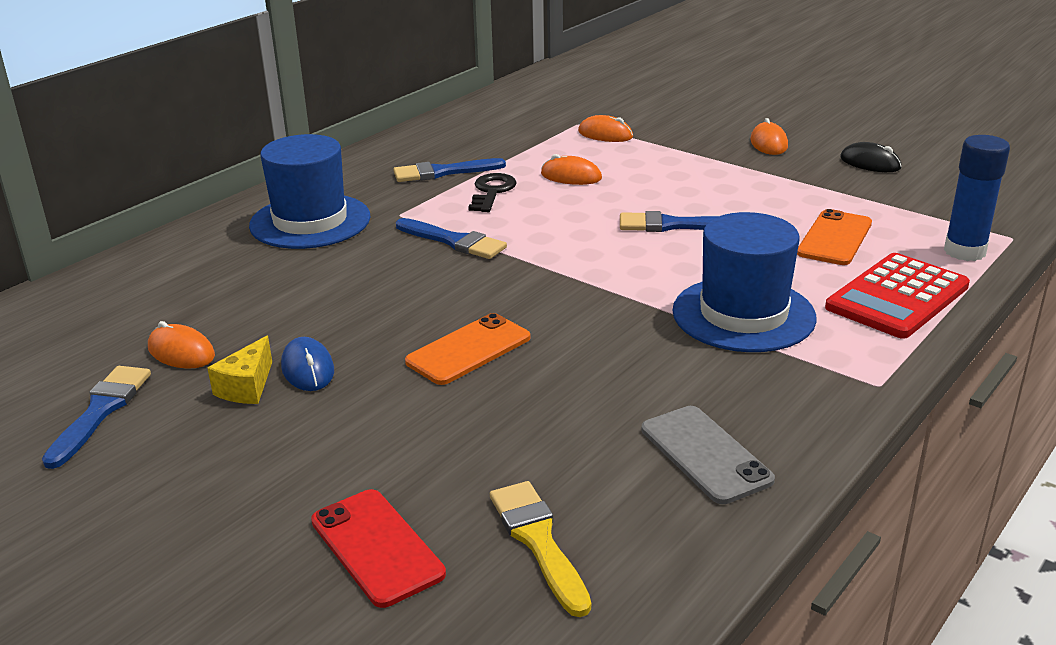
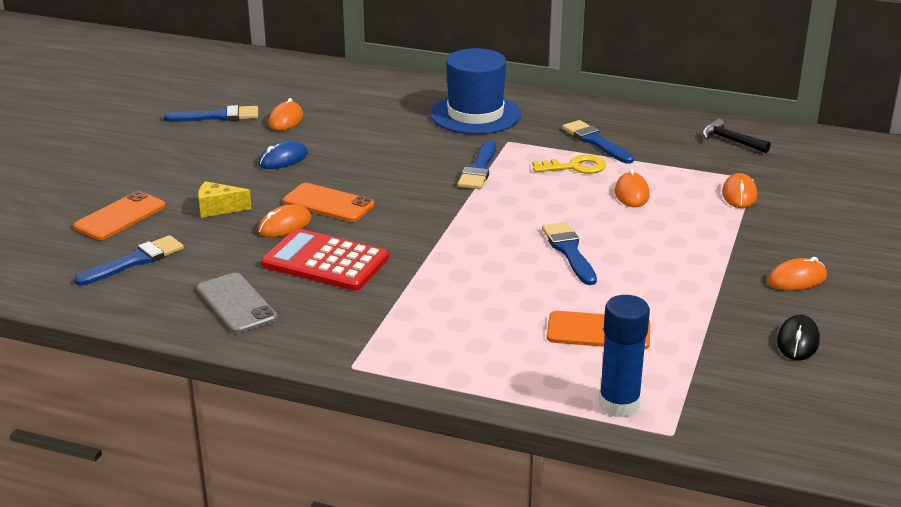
camera: 70 degrees right, 0 degrees up
(247, 387) = (256, 147): yellow cheese -> yellow cheese (218, 209)
(376, 547) = (120, 216): red phone -> orange phone
(492, 192) = (575, 167): black key -> yellow key
(496, 117) = (730, 140): none -> black hammer
(508, 391) = (285, 225): none -> orange mouse
(538, 541) = (135, 261): yellow brush -> blue brush
(705, 454) = (236, 303): grey phone -> grey phone turned 75 degrees counterclockwise
(743, 314) = (431, 299): blue hat -> none
(897, 297) = (501, 370): red calculator -> red calculator (325, 261)

